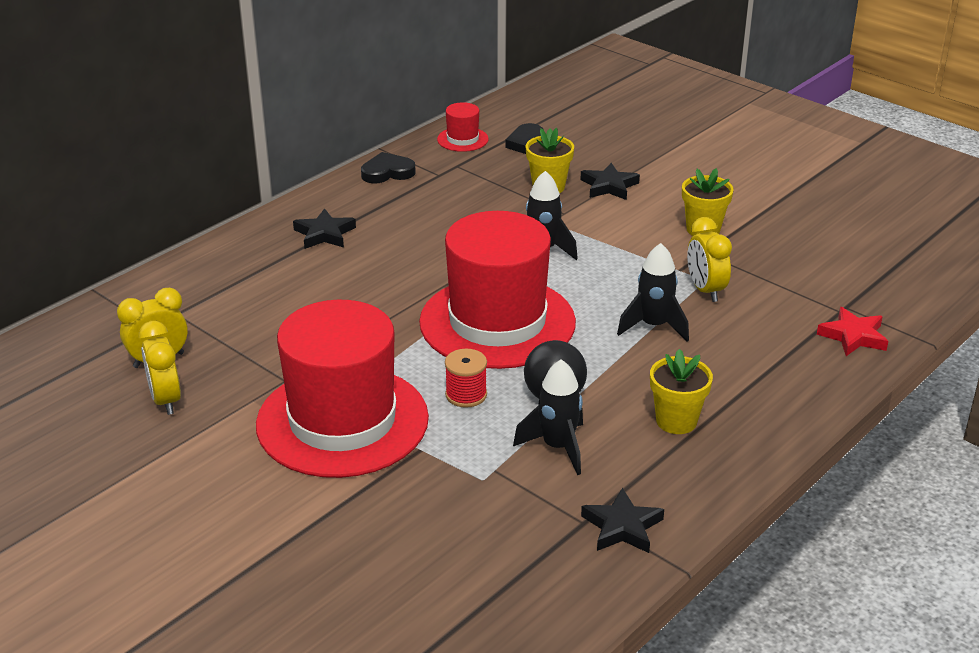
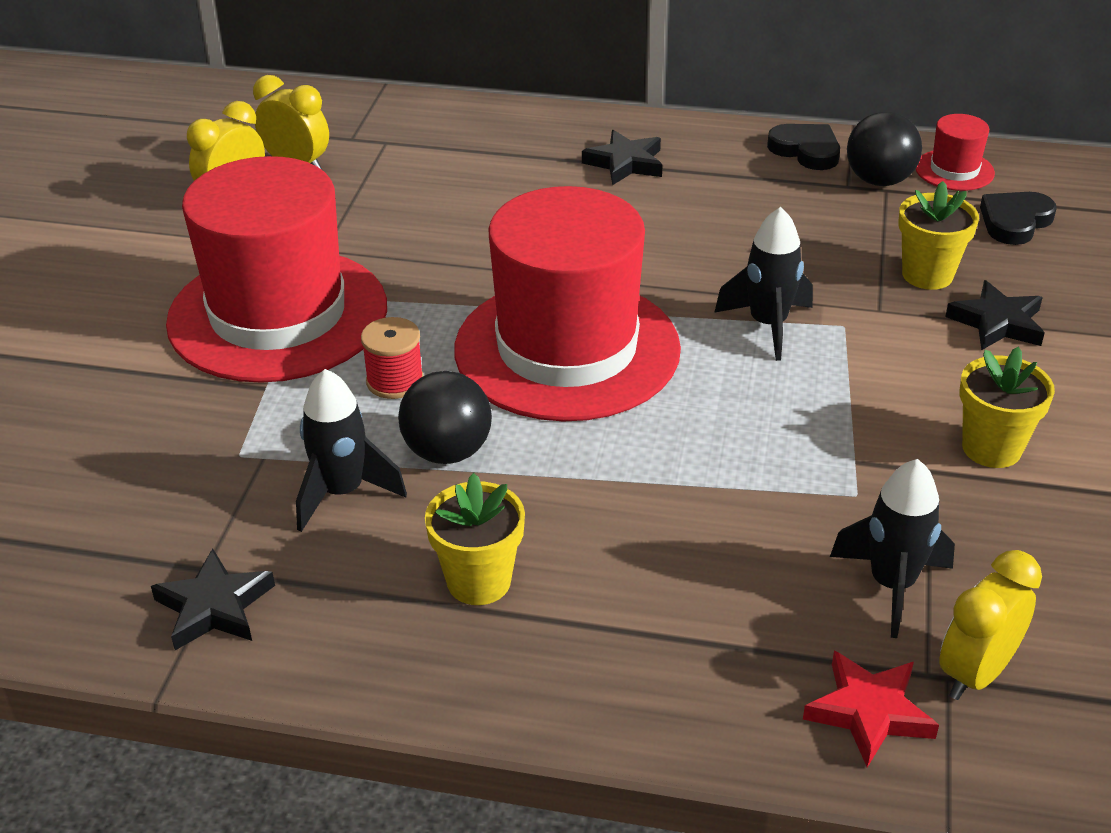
camera: 60 degrees right, 5 degrees up
(445, 164) = (879, 180): none -> black ball
(653, 326) = (686, 484): black rocket -> black rocket (891, 585)
(705, 290) = (829, 504): yellow clock -> yellow clock (975, 673)

